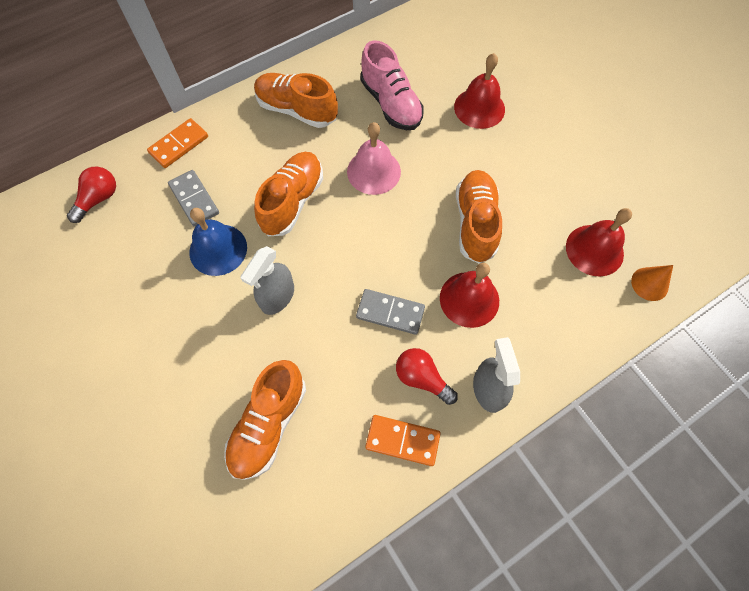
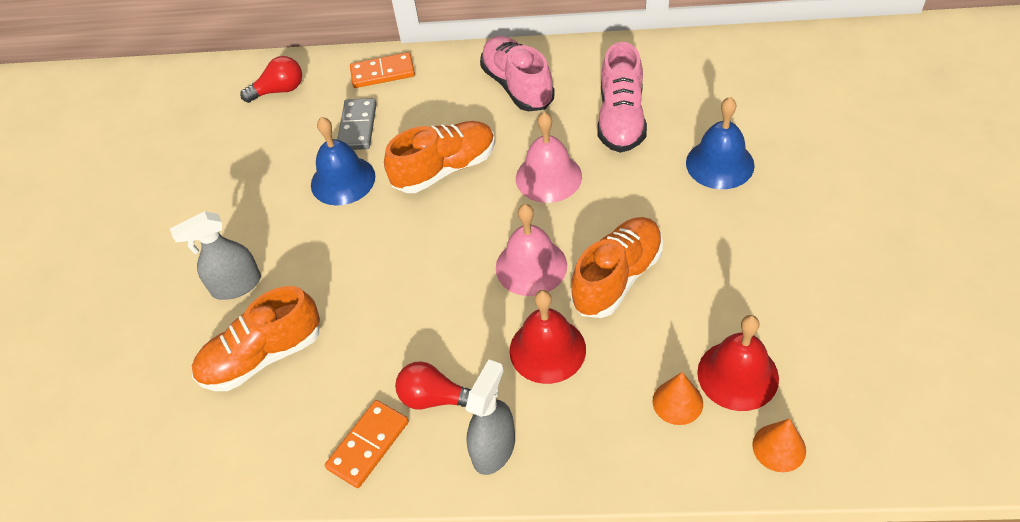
camera: 40 degrees right, 15 degrees down
(277, 297) = (361, 248): grey spray bottle -> grey spray bottle (236, 285)
(297, 110) = (517, 86): orange shoe -> pink shoe
(390, 313) = (454, 319): grey domino -> none
(402, 440) = (368, 445): orange domino -> orange domino turned 75 degrees clockwise
(412, 245) = (531, 266): none -> pink bell
(422, 378) = (435, 398): red light bulb -> red light bulb turned 60 degrees counterclockwise
(479, 108) = (720, 164): red bell -> blue bell
(574, 288) = (677, 402): none -> orange cone

